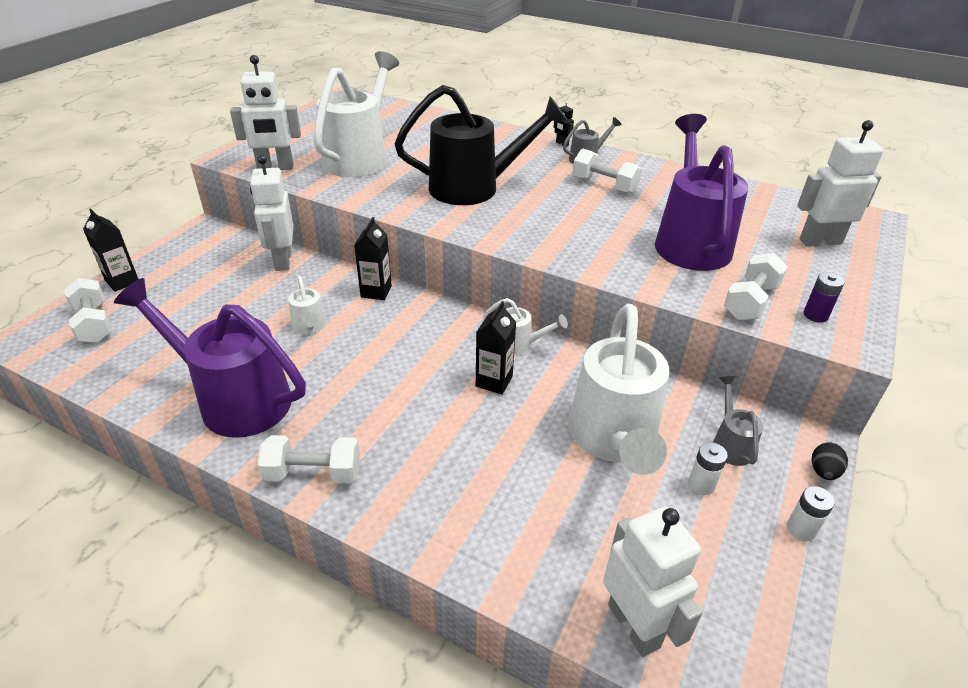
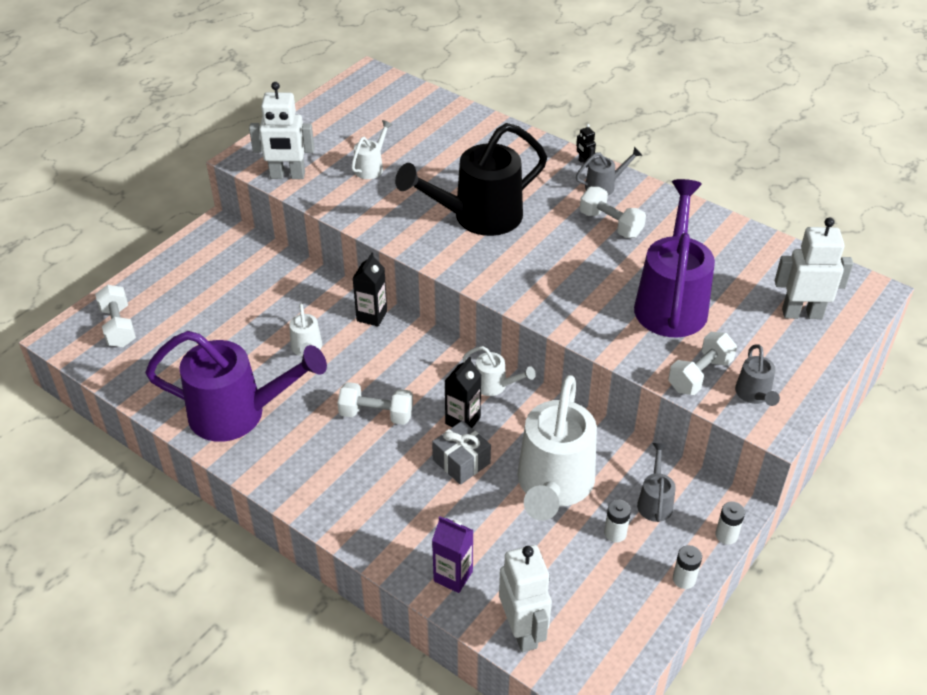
camera: 10 degrees right, 5 degrees up
(122, 281) = (140, 283): black carton -> none
(235, 399) = (238, 414): purple watering can -> purple watering can turned 150 degrees clockwise
(282, 261) = (287, 272): white robot -> none
(313, 473) = (298, 486): white dumbbell -> white dumbbell (376, 414)
(359, 157) = (371, 167): white watering can -> white watering can, size x0.45
(474, 188) = (478, 217): black watering can -> black watering can turned 150 degrees clockwise
(503, 424) = (461, 461): none -> grey gift
(526, 562) = (453, 576): none -> purple carton
(815, 315) = (754, 395): purple battery -> grey watering can
(823, 472) = (726, 535): black egg -> white battery

